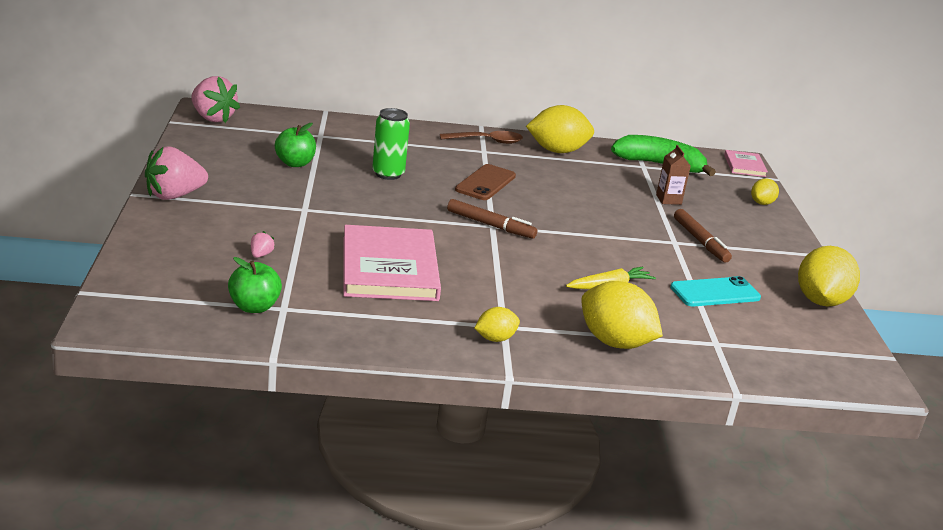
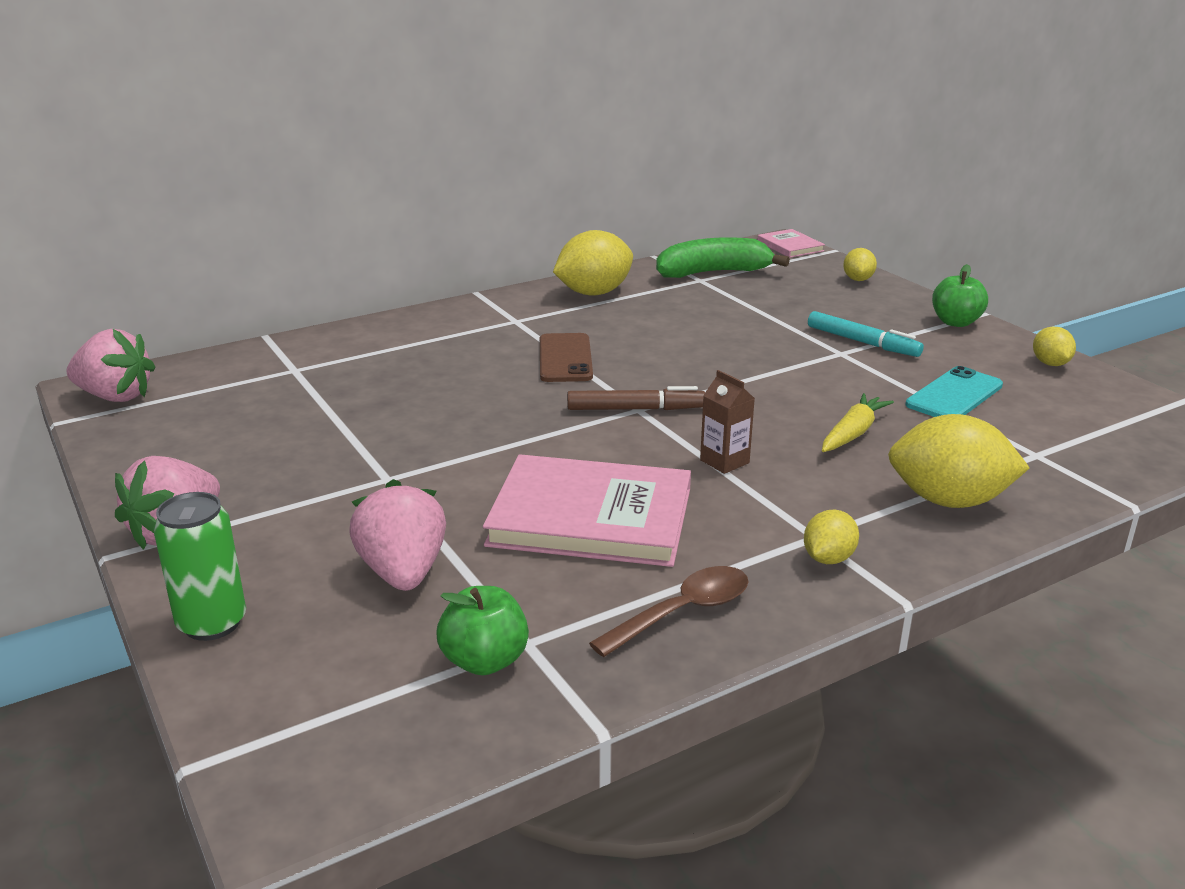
camera: 25 degrees left, 0 degrees up
(261, 255) = (403, 572): pink strawberry -> pink strawberry, size x2.35
(295, 163) = (302, 419): green apple -> green apple (955, 322)
(388, 174) = (439, 389): green can -> green can (212, 623)
(389, 268) = (591, 517): pink book -> pink book turned 45 degrees counterclockwise
(487, 141) = (505, 308): brown spoon -> brown spoon (682, 612)
(668, 199) = (772, 307): brown carton -> brown carton (724, 461)
(700, 241) = (862, 342): brown marker -> turquoise marker
(820, 301) = (1050, 364): yellow lemon -> yellow lemon, size x0.52

